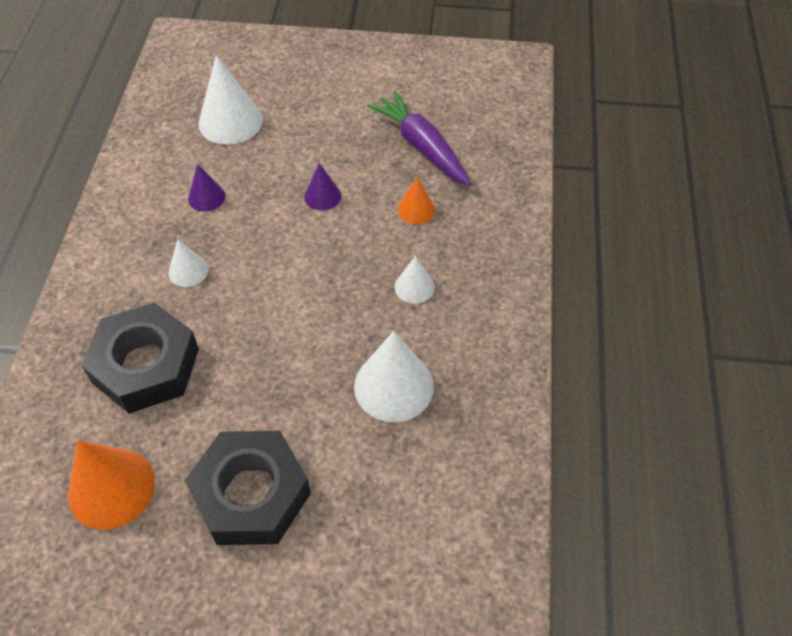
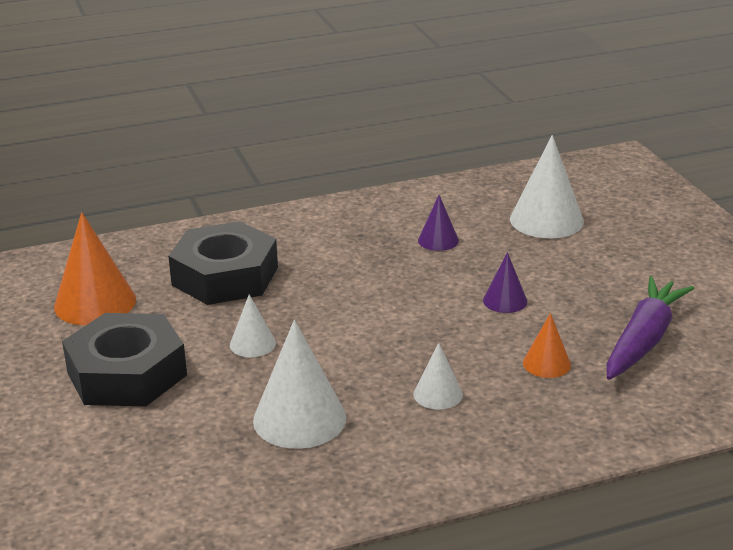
camera: 65 degrees right, 25 degrees down
(188, 271) = (343, 261): white cone -> white cone (252, 344)

